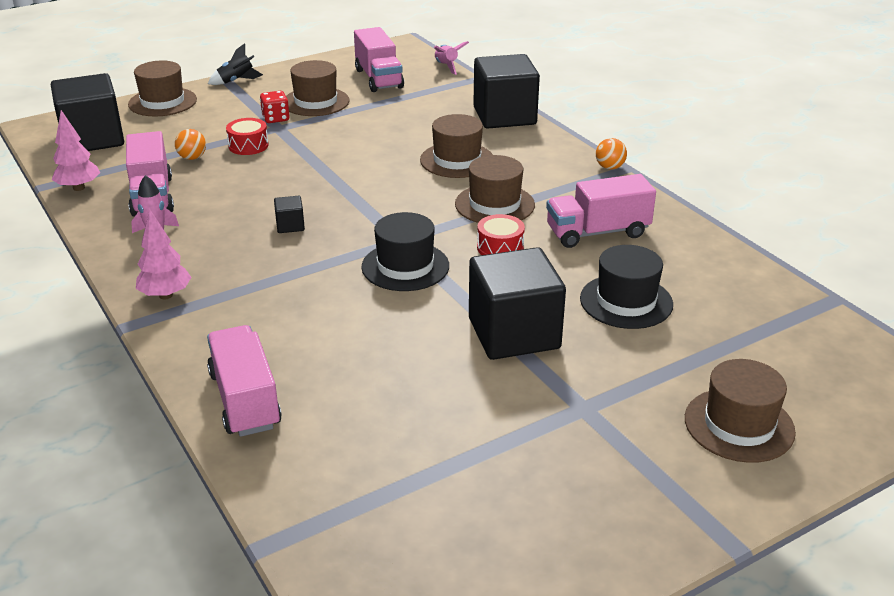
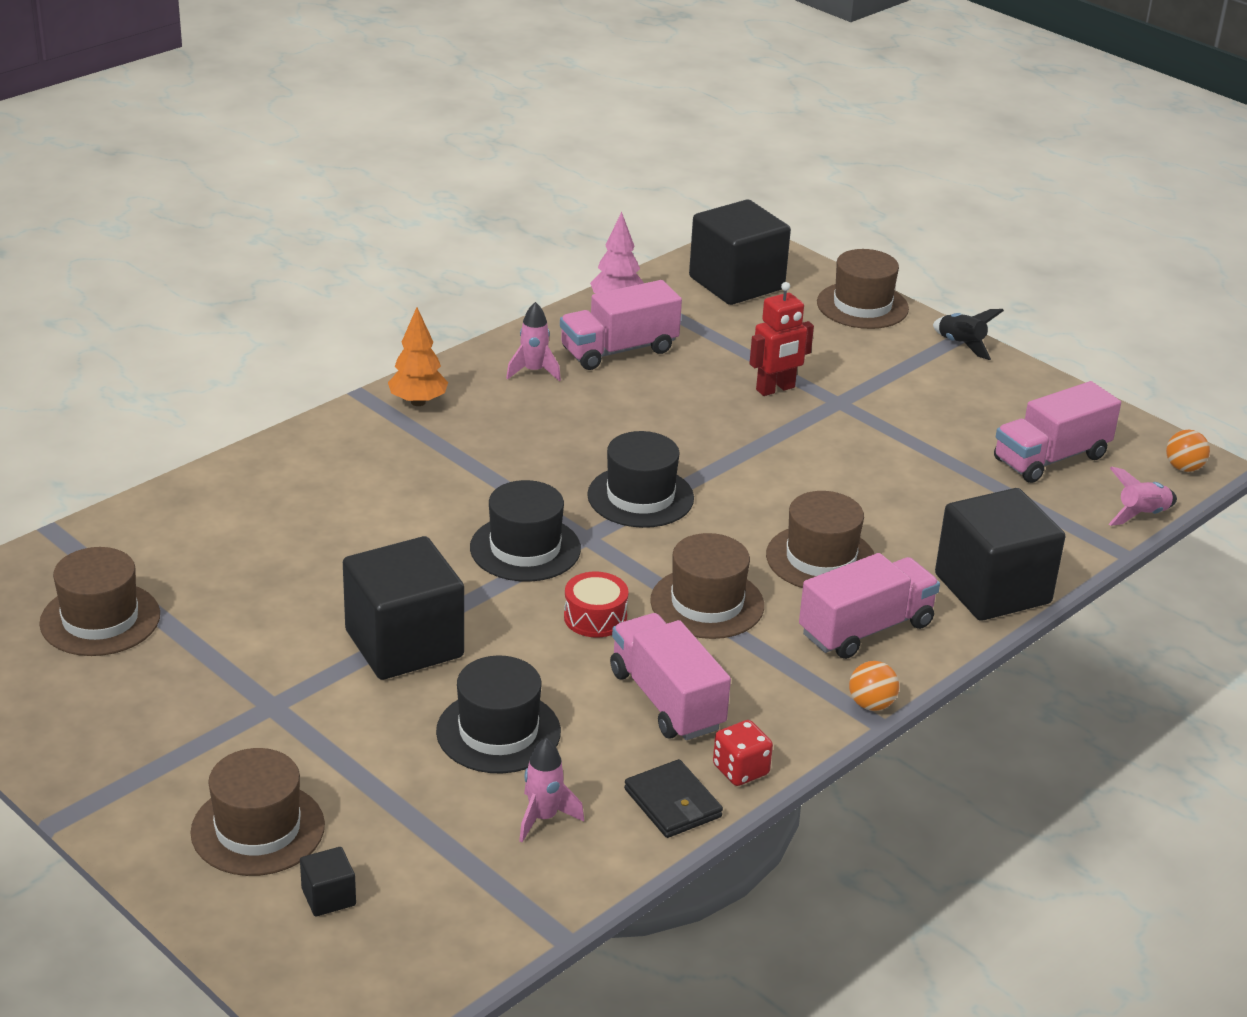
camera: 75 degrees right, 0 degrees up
(166, 295) = (418, 402): pink tree -> orange tree
(192, 158) = (723, 357): orange ball -> orange ball (1183, 468)
(245, 400) = (250, 483): pink truck -> pink truck (866, 629)
(248, 146) = (775, 389): red drum -> red robot
(275, 118) = (864, 395): red dice -> red dice (740, 770)
(290, 225) = (588, 453): black cube -> black cube (328, 897)
(315, 102) = (935, 417): brown hat -> brown hat (100, 619)
(358, 212) = (640, 497): none -> black hat
(702, 244) = (672, 803): none -> black wallet
(719, 293) = (543, 818): none -> pink rocket

